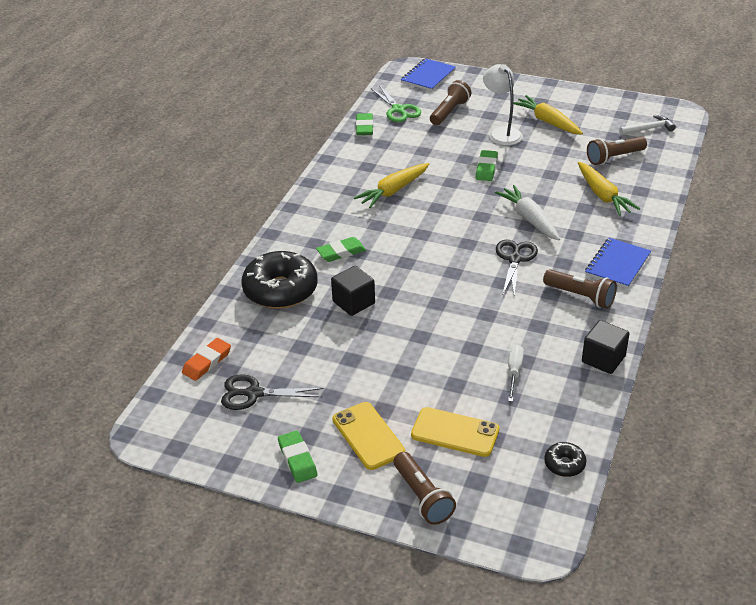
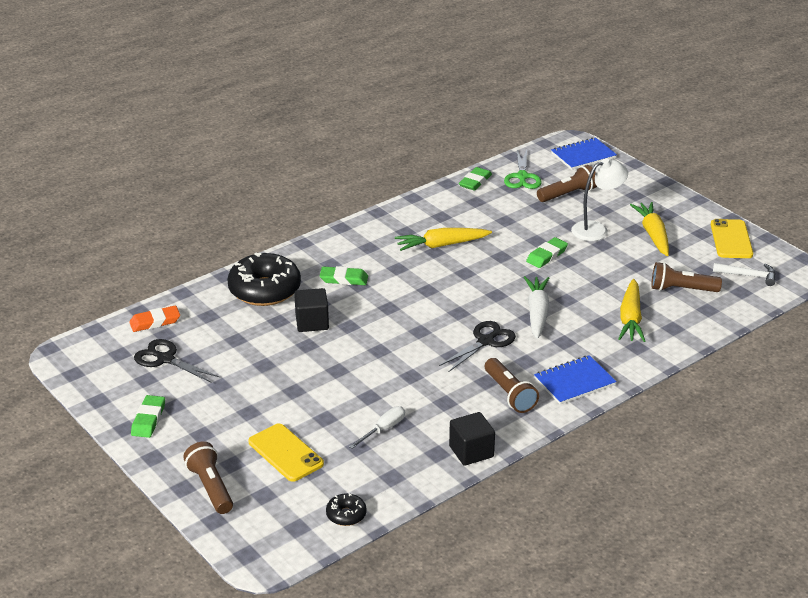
camera: 30 degrees right, 5 degrees down
(368, 436) = (217, 426): yellow phone -> yellow phone (731, 239)
(422, 497) = (210, 487): brown flashlight -> brown flashlight turned 150 degrees clockwise
(501, 133) = (596, 229): white lamp -> white lamp turned 60 degrees clockwise

